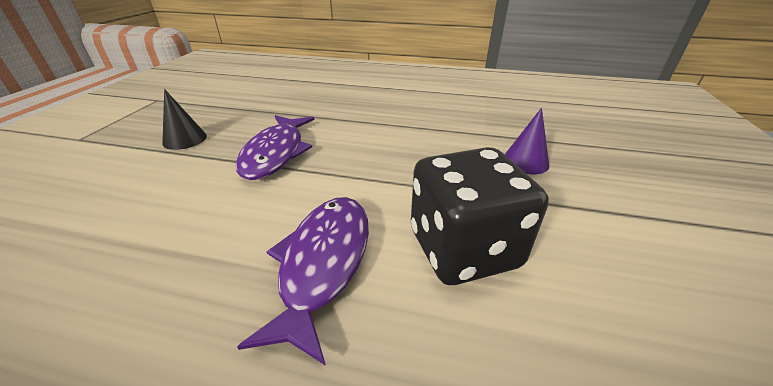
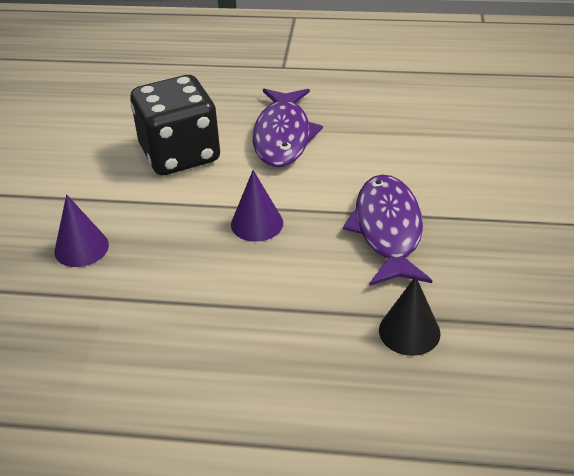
camera: 175 degrees right, 5 degrees up
(185, 139) = (528, 241): black cone -> black cone (409, 331)
(379, 166) = (257, 223): none -> purple cone

